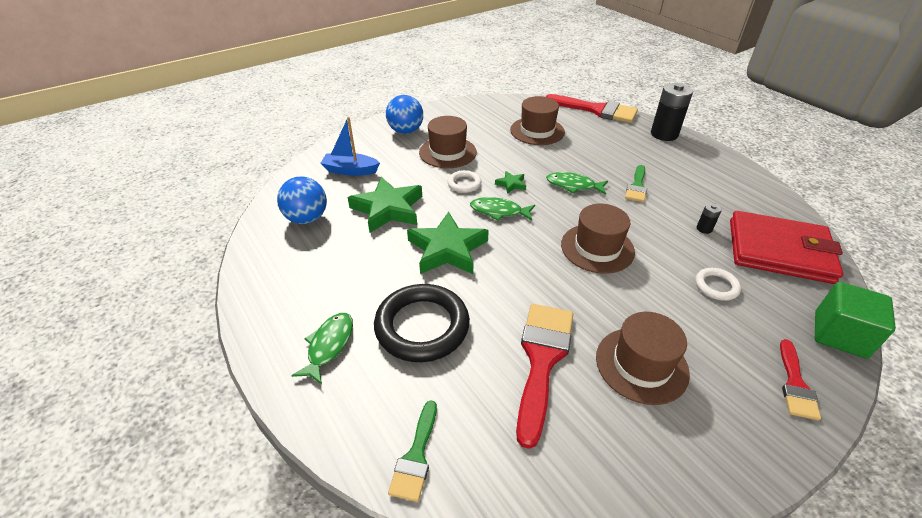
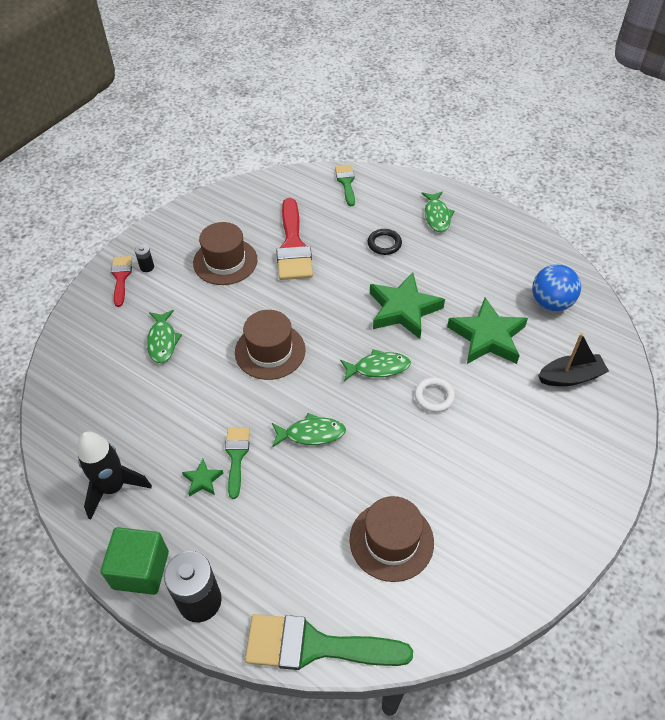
camera: 160 degrees right, 10 degrees up
(350, 170) = (570, 377): blue boat -> black boat
(406, 131) = (569, 475): blue ball -> none
(422, 326) = (384, 244): black ring -> black ring, size x0.49
(447, 152) = (485, 447): brown hat -> none
(511, 184) = (382, 412): green star -> green star (203, 480)
(597, 110) = (315, 646): red brush -> green brush
(704, 229) = (164, 409): black battery -> black battery (147, 267)
(716, 286) = (162, 341): white ring -> green fish
(737, 191) = (114, 488): none -> black rocket
(779, 251) = (93, 401): red wallet -> none
(839, 334) = (73, 324): green cube -> green cube (141, 570)

